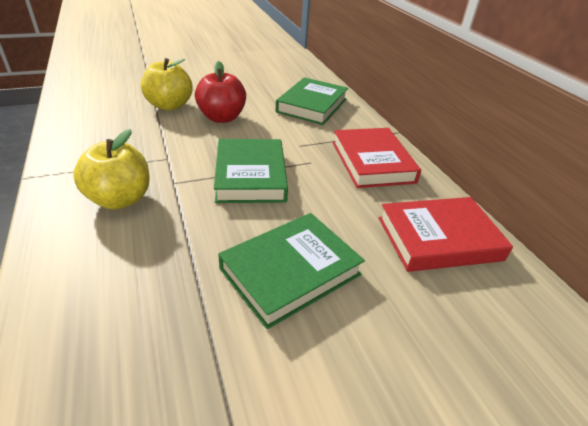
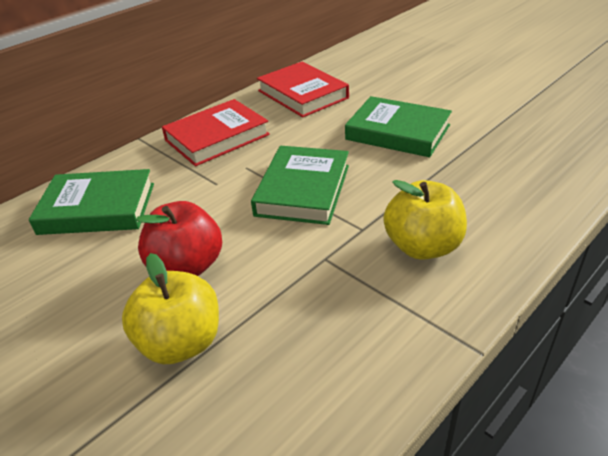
camera: 110 degrees left, 0 degrees up
(250, 175) = (303, 190): green book -> green book turned 45 degrees counterclockwise

